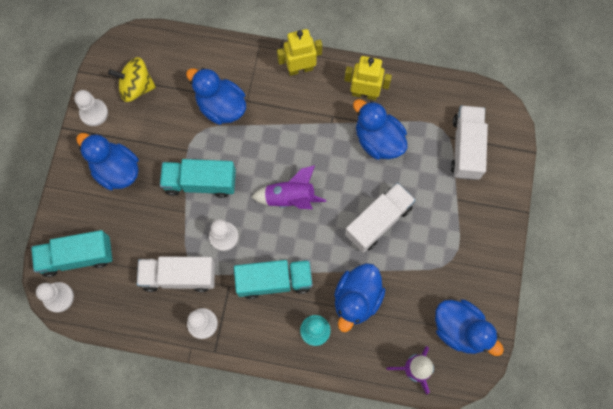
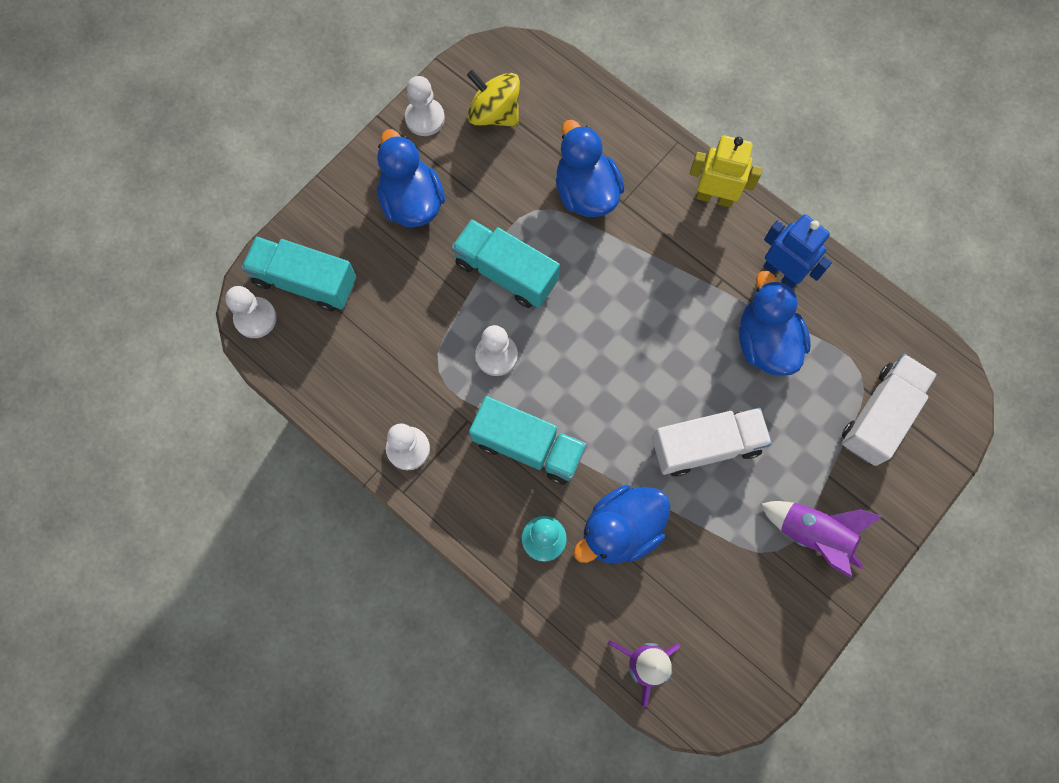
camera: 30 degrees right, 0 degrees up
(179, 276) = (413, 374): white truck -> none
(290, 198) = (608, 353): purple rocket -> purple rocket (813, 534)
(364, 93) = (781, 272): yellow robot -> blue robot
(460, 329) = (735, 648): blue duck -> none

